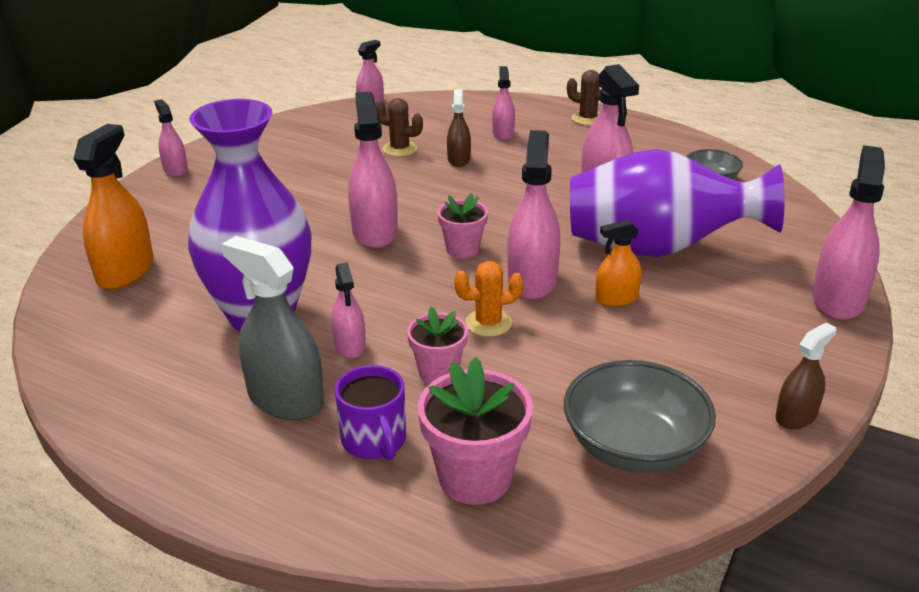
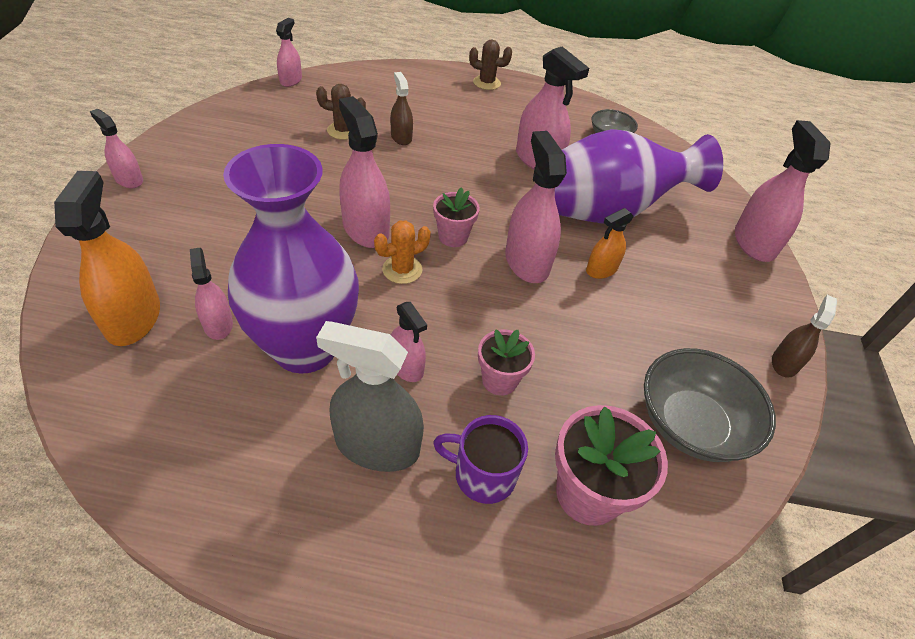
camera: 25 degrees left, 15 degrees up
(374, 441) = (483, 474): purple mug -> purple mug turned 150 degrees clockwise
(488, 323) = (514, 315): orange cactus -> orange cactus (402, 270)
(503, 133) = (425, 105): pink spray bottle -> pink spray bottle (218, 324)

